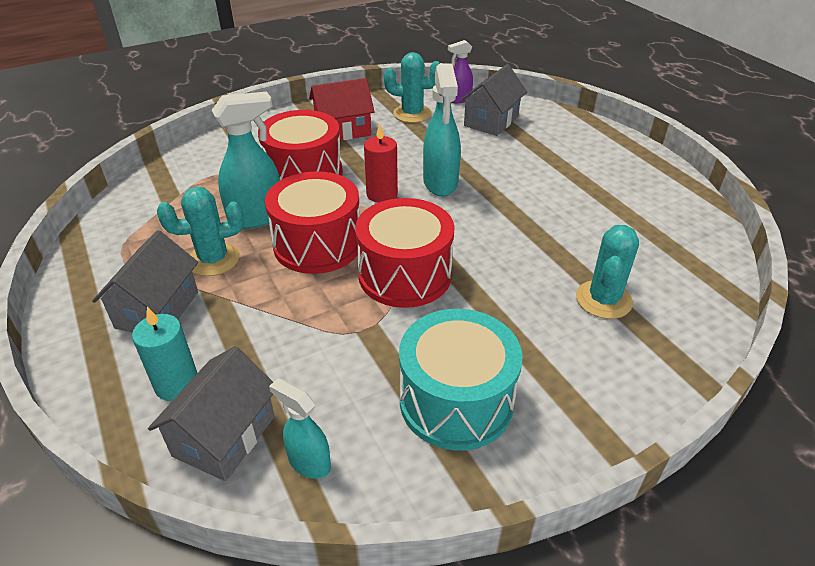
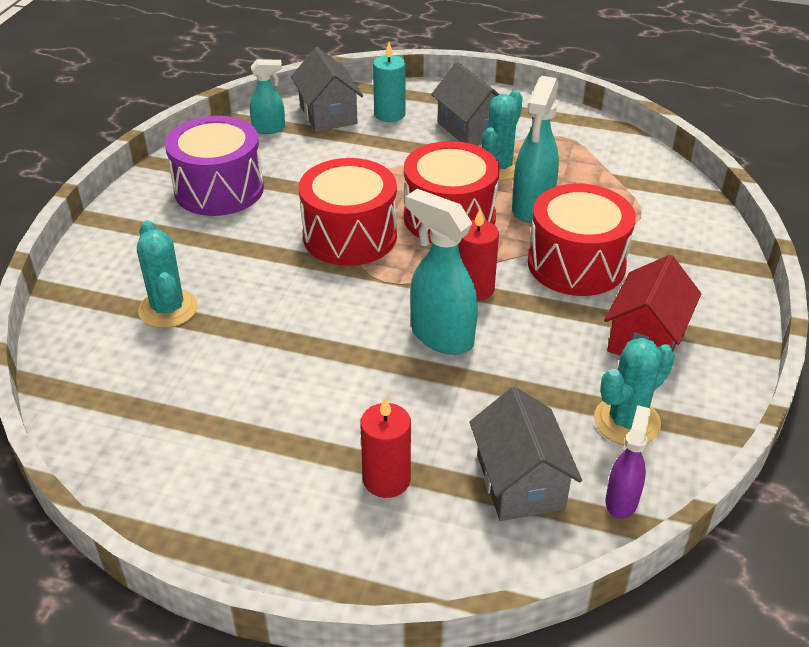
camera: 135 degrees right, 0 degrees up
(456, 401) = (219, 189): turquoise drum -> purple drum
(551, 149) = (386, 479): none -> red candle

